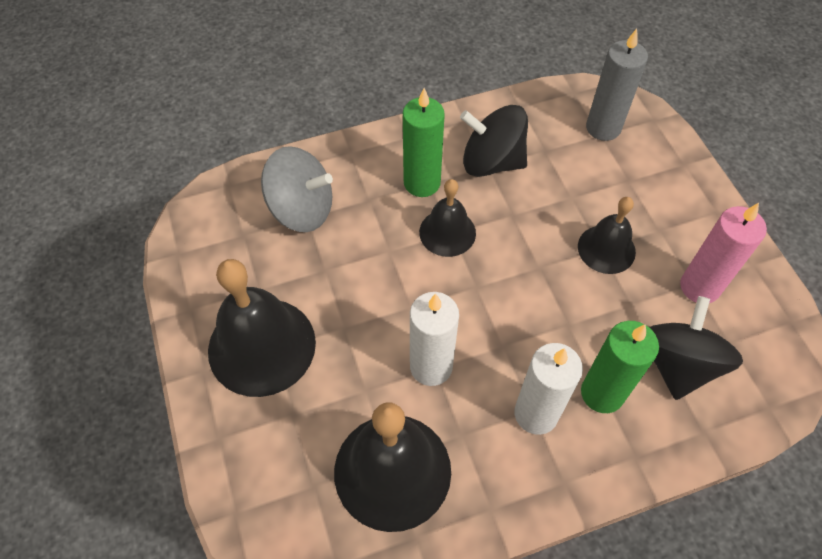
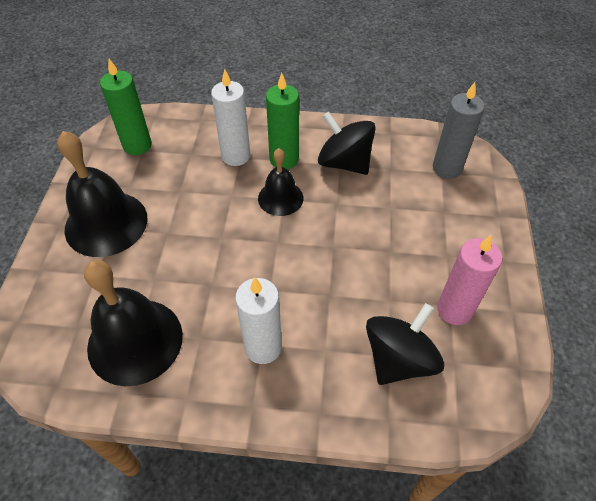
camera: 25 degrees right, 5 degrees down
(302, 209) = (190, 148): grey spinning top -> none
(431, 366) = (208, 282): white candle -> white candle (236, 156)
(602, 393) = (323, 355): green candle -> green candle (137, 145)
(606, 249) = (394, 253): black bell -> none

